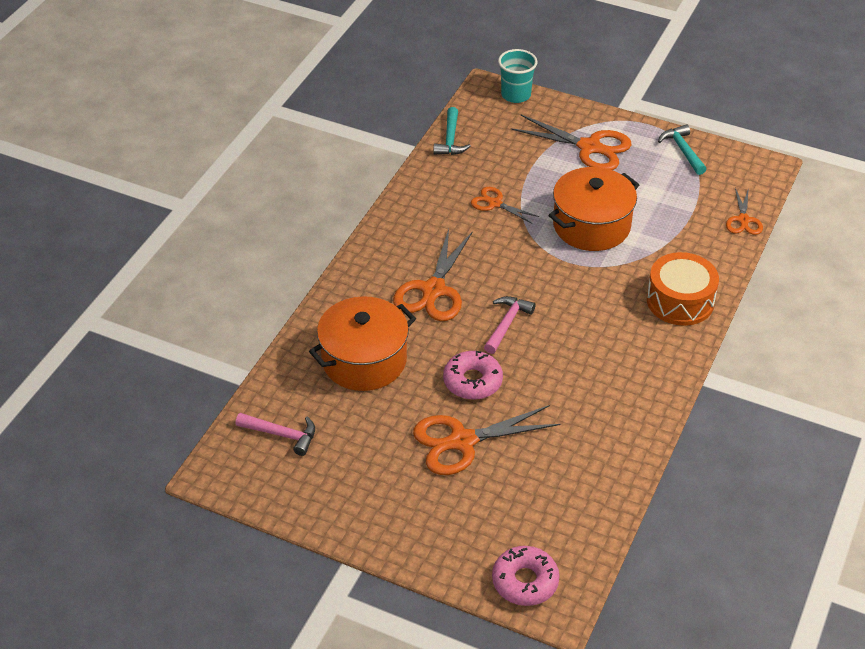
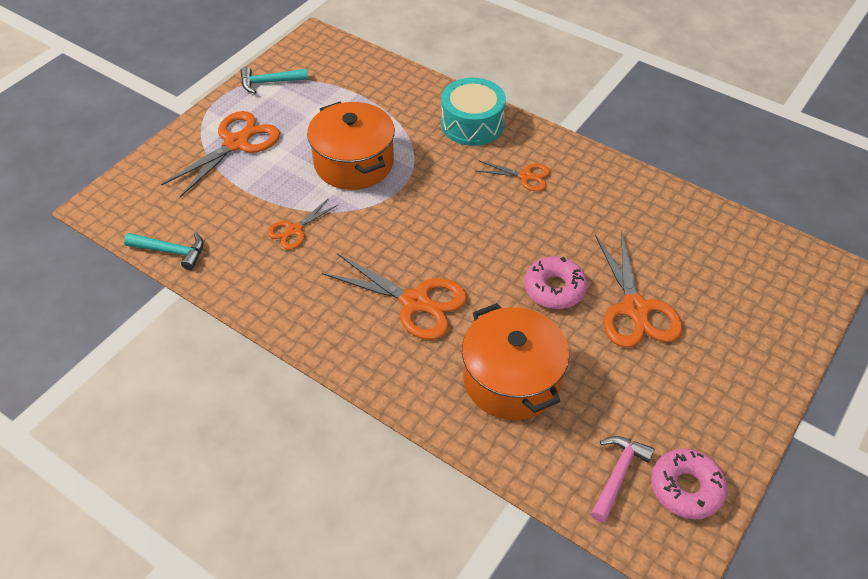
camera: 80 degrees left, 5 degrees up
(507, 324) = (478, 249): pink hammer -> none
(516, 95) = (122, 184): turquoise cup -> none
(525, 581) = (805, 288): pink donut -> pink donut (686, 488)
(680, 301) = (472, 124): orange drum -> turquoise drum
(743, 220) = (379, 65): orange scissors -> orange scissors (525, 176)

